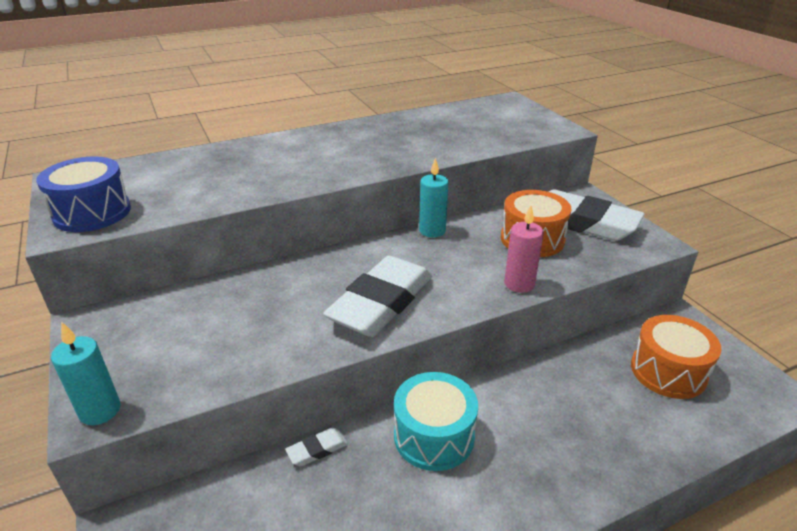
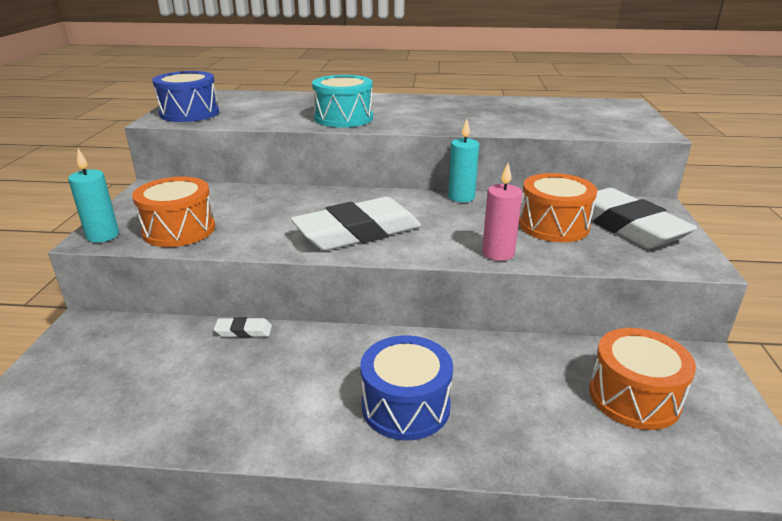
camera: 30 degrees right, 5 degrees down
(189, 367) = (179, 230): none -> orange drum
(434, 436) = (340, 357): turquoise drum -> turquoise drum (343, 118)
(529, 459) = (405, 406): none -> blue drum

